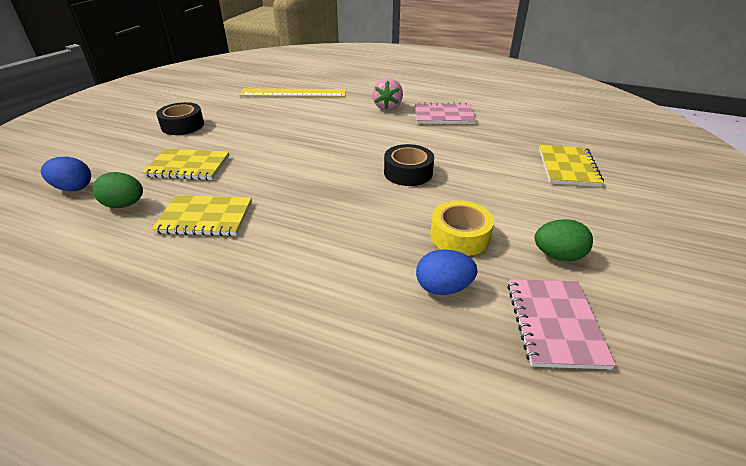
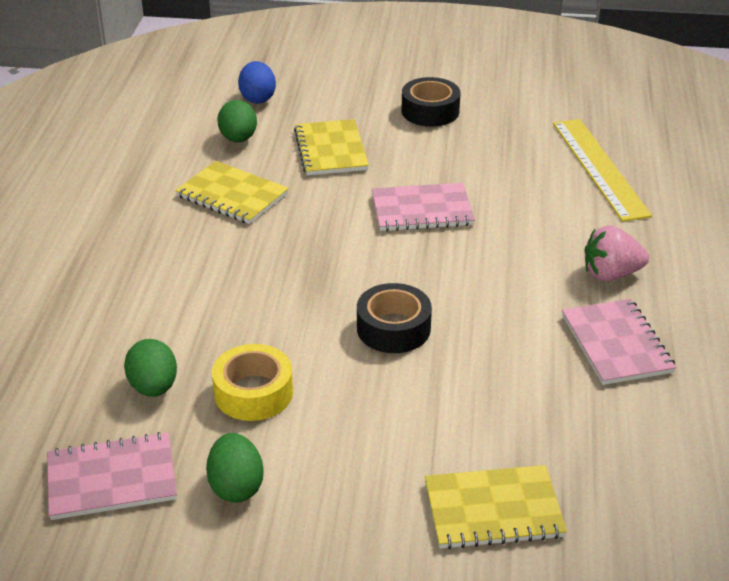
camera: 75 degrees right, 0 degrees up
(205, 217) = (232, 195): yellow notebook -> yellow notebook turned 45 degrees counterclockwise
(291, 145) = (422, 210): none -> pink notebook
(443, 288) = (153, 387): blue egg -> green egg

